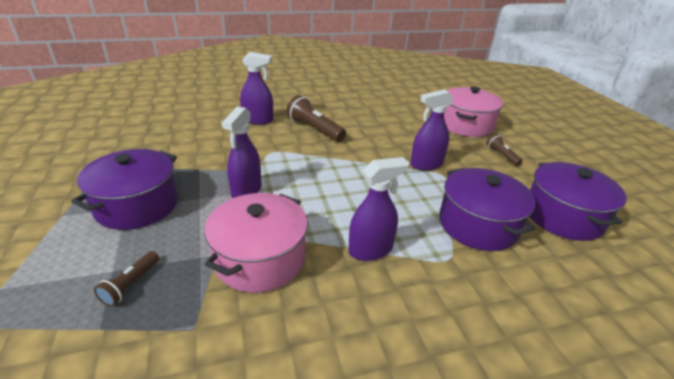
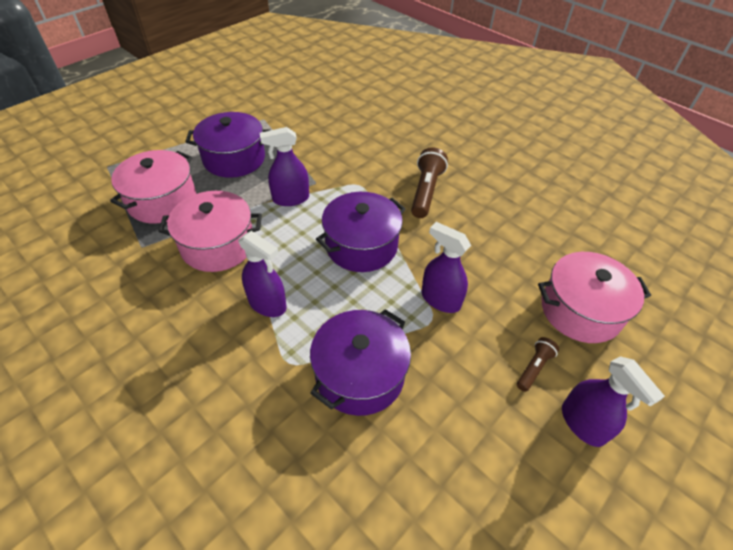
camera: 60 degrees right, 15 degrees up
(130, 284) = (162, 201): brown flashlight -> pink pot
(258, 120) = (403, 150): purple spray bottle -> purple spray bottle (583, 423)
(563, 216) = (440, 459): purple pot -> purple pot (361, 245)

